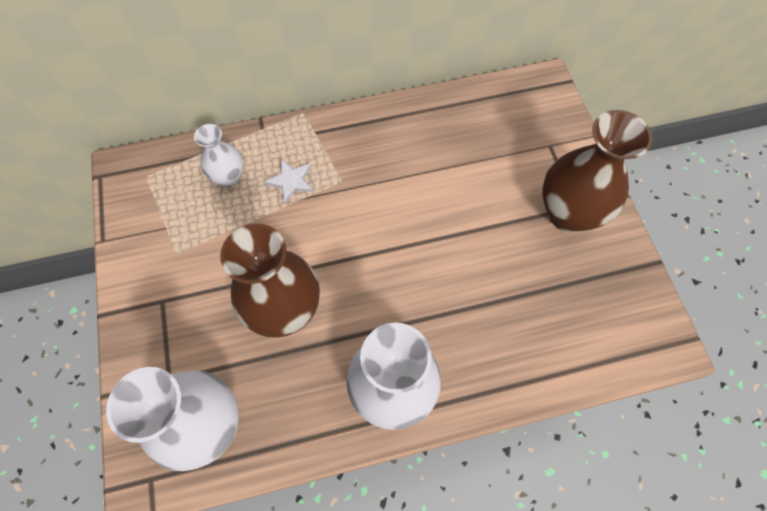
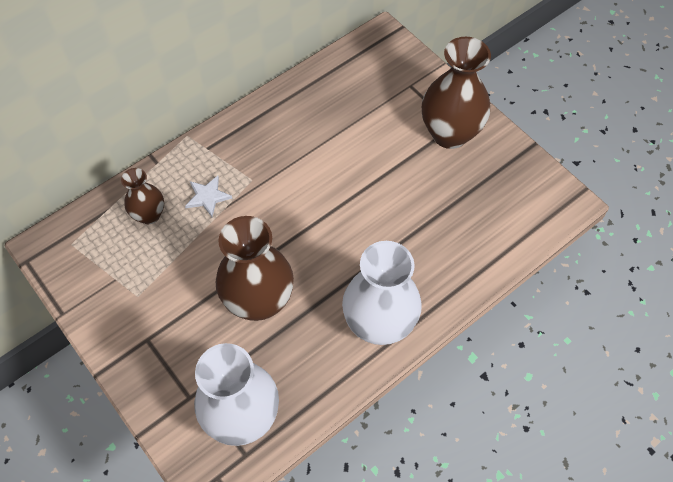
camera: 25 degrees left, 5 degrees down
(229, 177) = (149, 215): white vase -> brown vase

